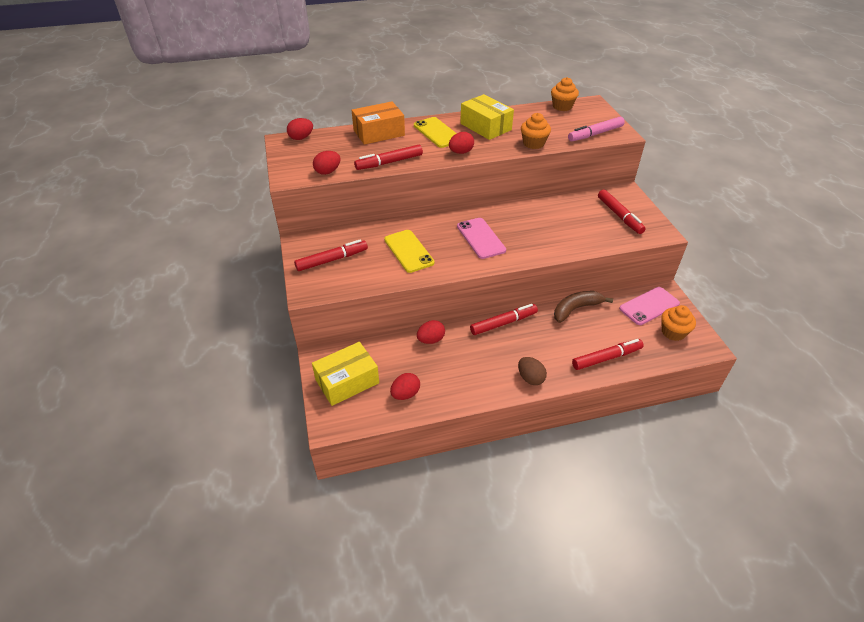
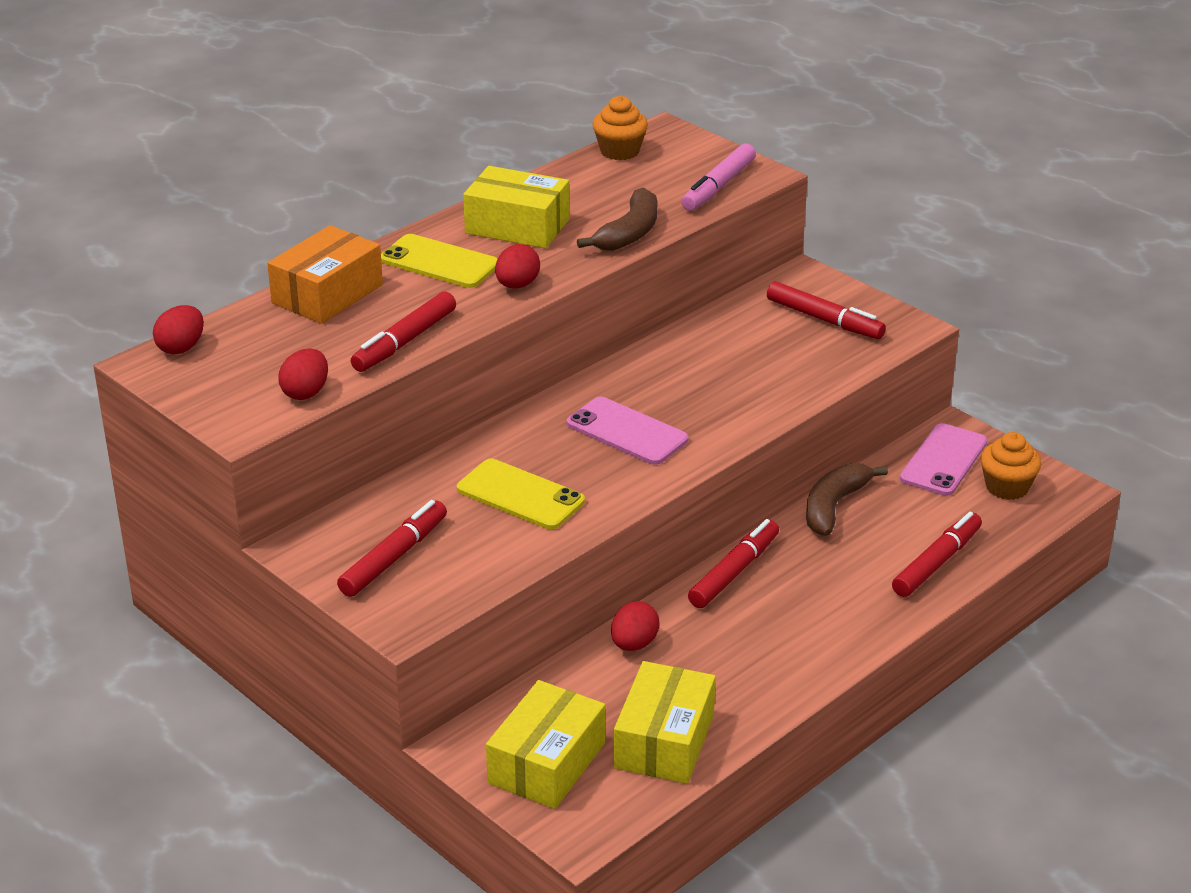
camera: 30 degrees left, 10 degrees down
(405, 394) = (664, 741): red egg -> yellow box
(530, 378) = (844, 637): brown egg -> none
(533, 143) = (629, 233): orange cupcake -> brown banana

